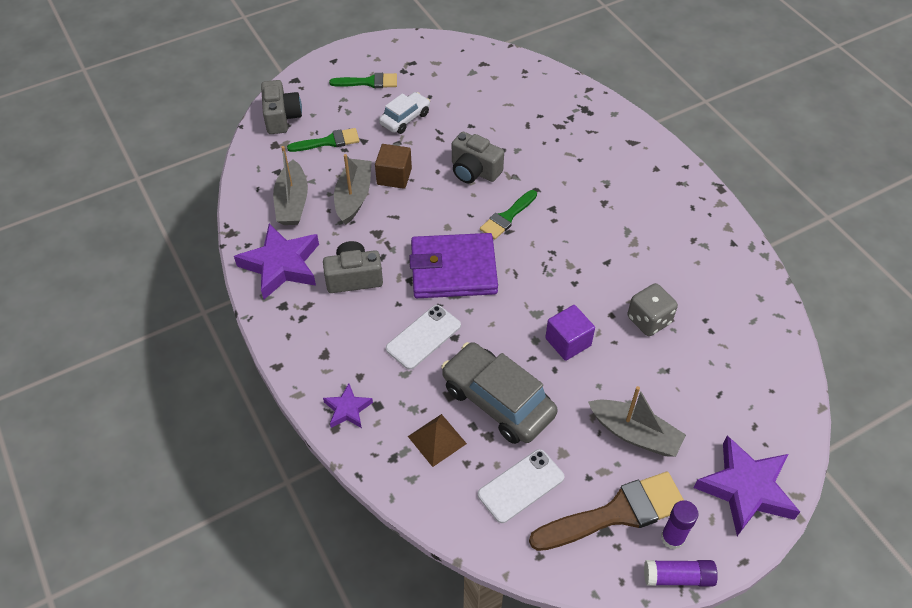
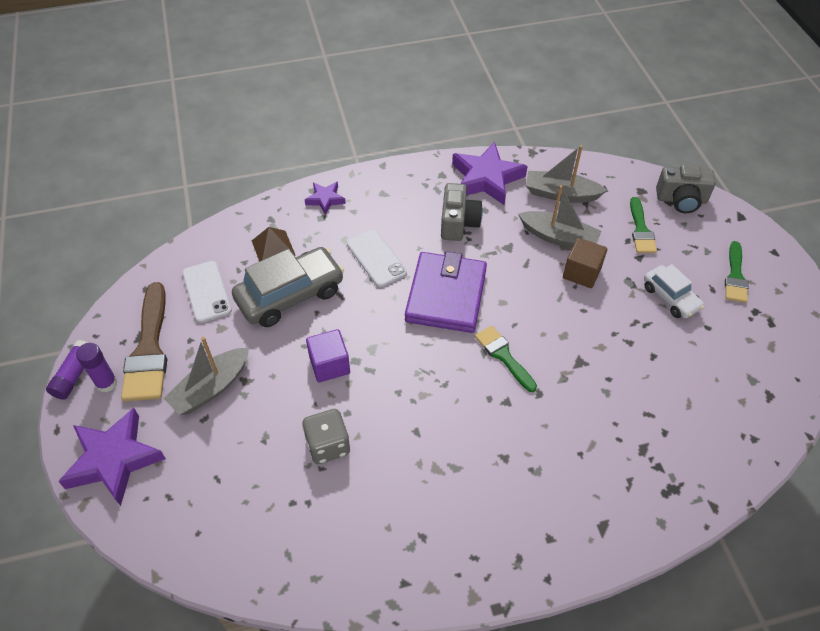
camera: 105 degrees right, 0 degrees up
(474, 171) = (578, 342): grey camera -> none

